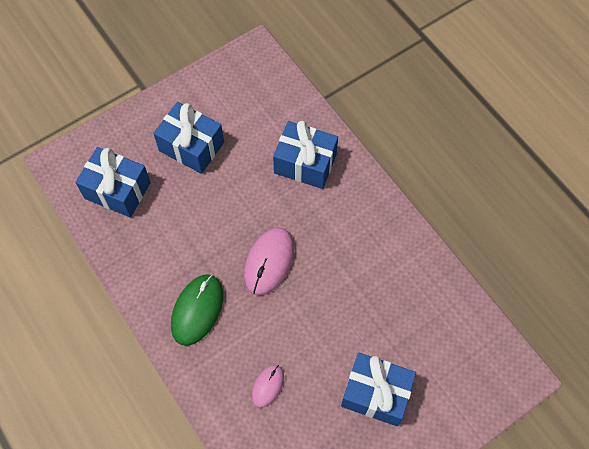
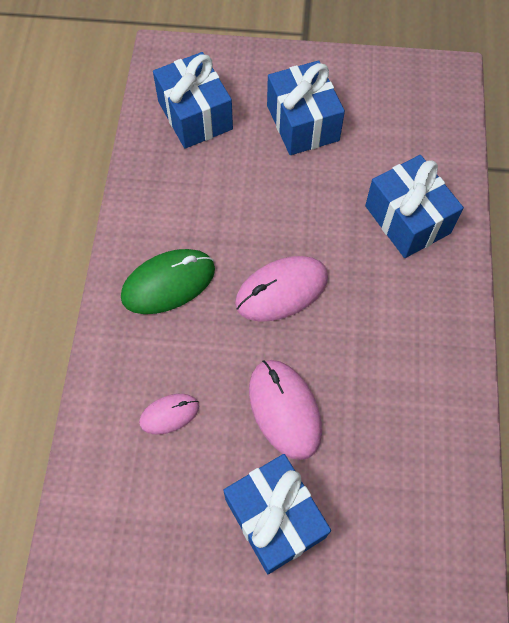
camera: 40 degrees right, 0 degrees up
(330, 330) = (284, 409): none -> pink mouse

